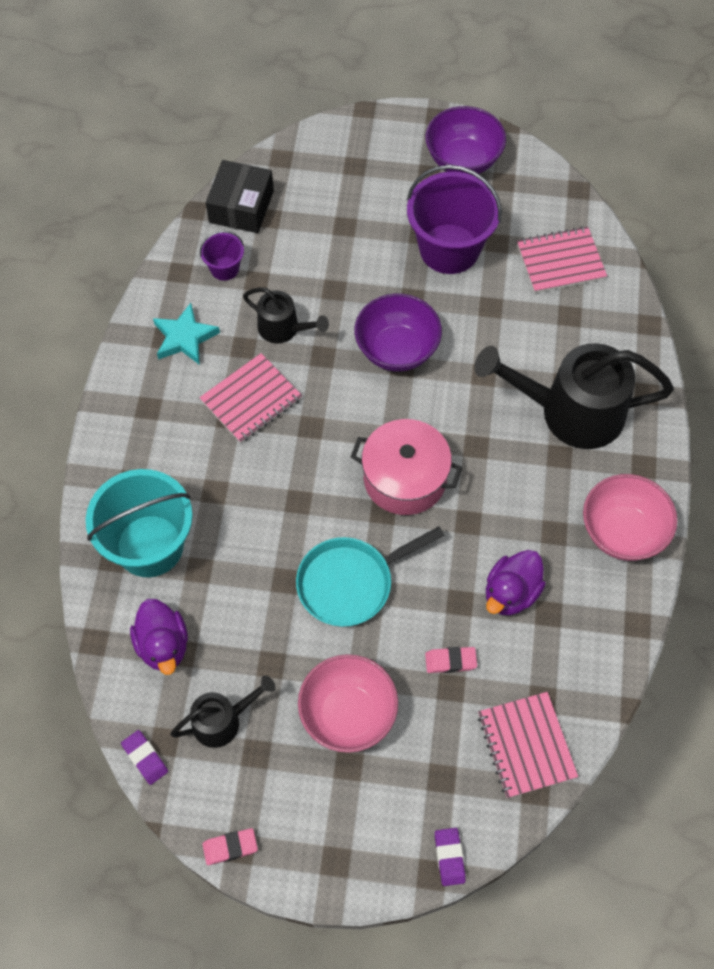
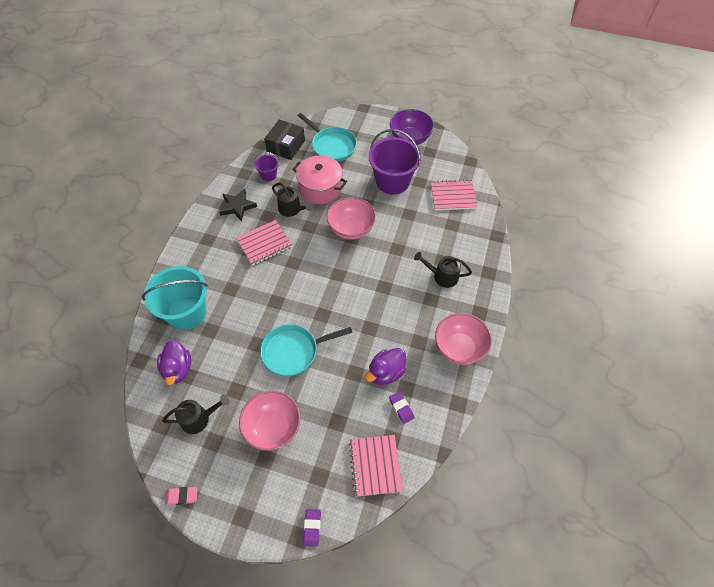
camera: 10 degrees right, 5 degrees down
(145, 758) = (148, 433): purple eraser -> purple eraser (401, 408)
(184, 338) = (237, 206): turquoise star -> black star
(325, 195) = (332, 146): none -> turquoise pan
(397, 349) = (351, 229): purple bowl -> pink bowl
(405, 479) = (339, 298): pink pot -> pink pot (320, 188)
(450, 661) = (341, 406): pink eraser -> none
(570, 412) = (442, 276): black watering can -> black watering can, size x0.51

